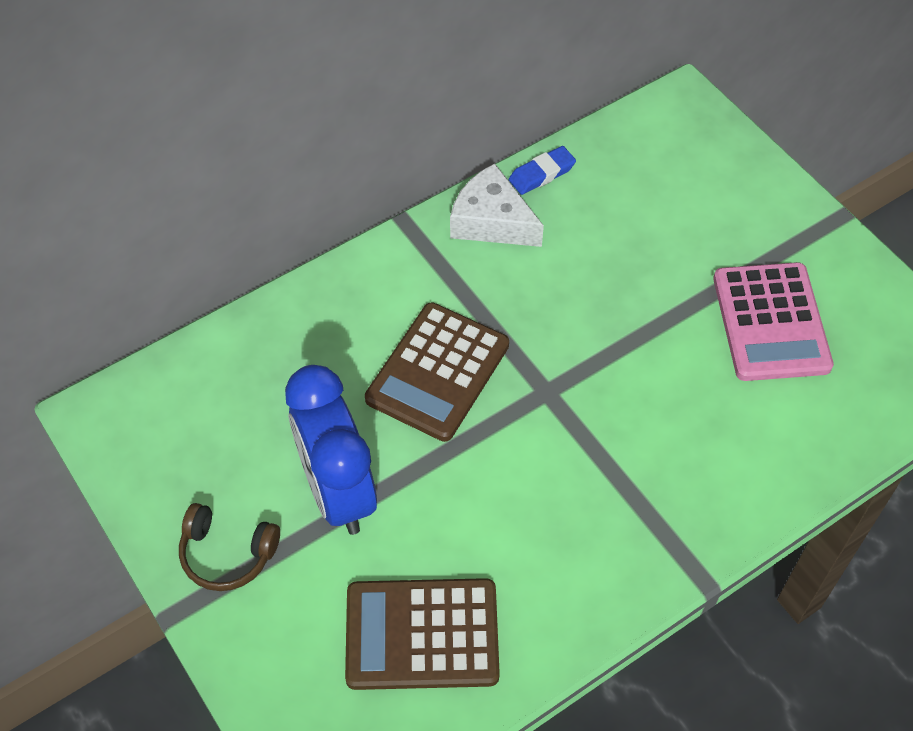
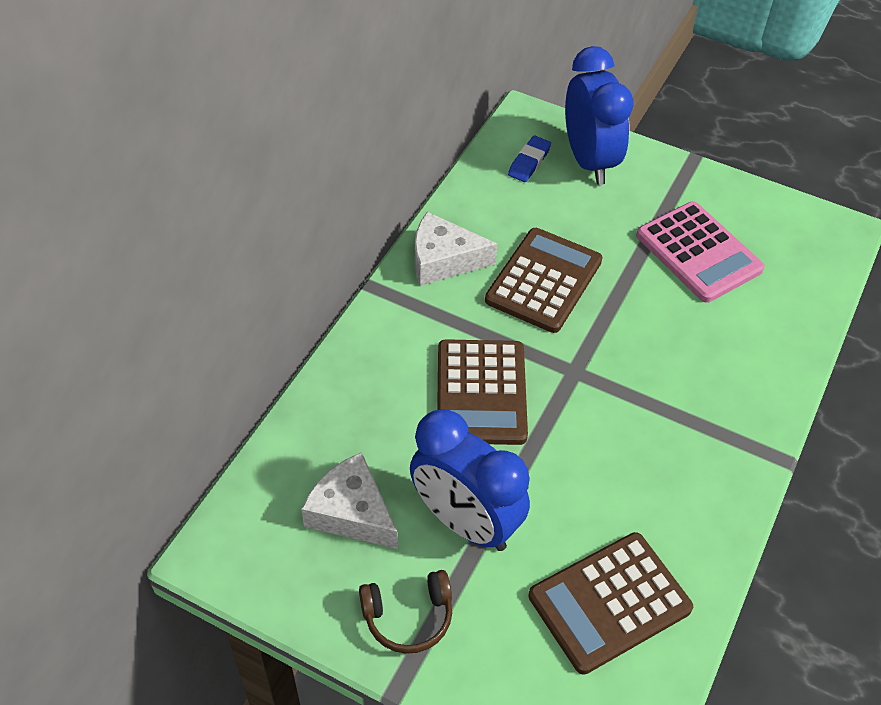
camera: 30 degrees left, 5 degrees down
(240, 432) = (351, 512): none -> white cheese
(541, 174) = (458, 210): blue eraser -> blue eraser (529, 162)
(580, 284) = (544, 281): none -> brown calculator
(719, 174) = (589, 161): none -> blue clock

